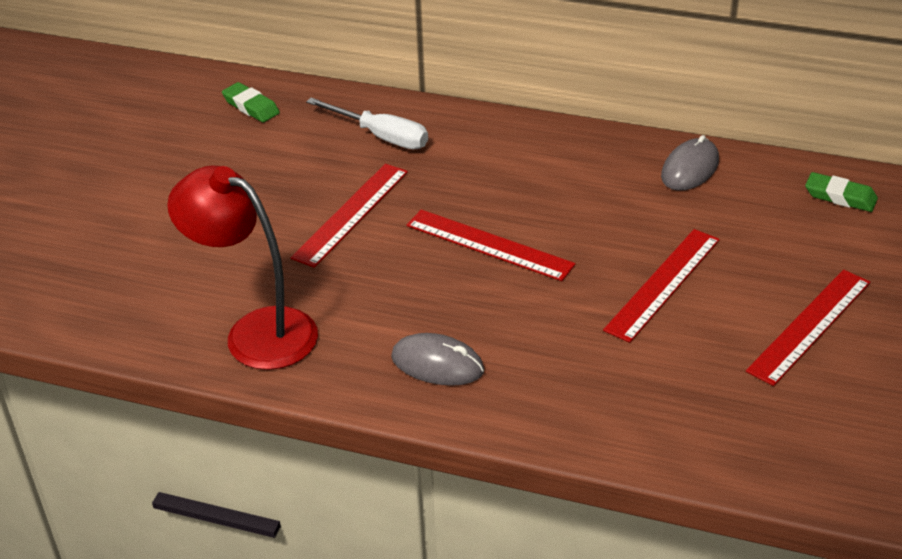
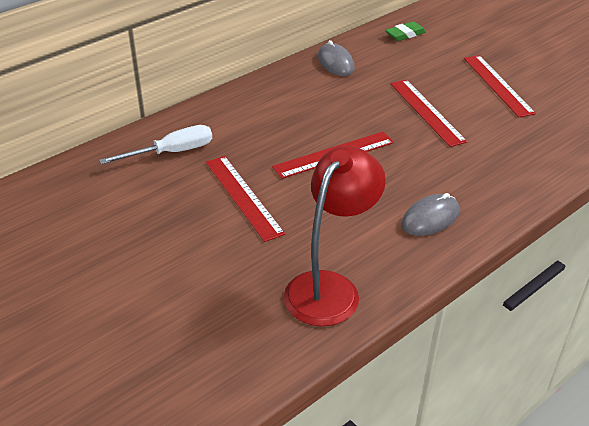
camera: 60 degrees left, 0 degrees up
(251, 106) = (58, 196): green eraser -> none
(256, 331) = (330, 287): red lamp -> red lamp turned 150 degrees clockwise

